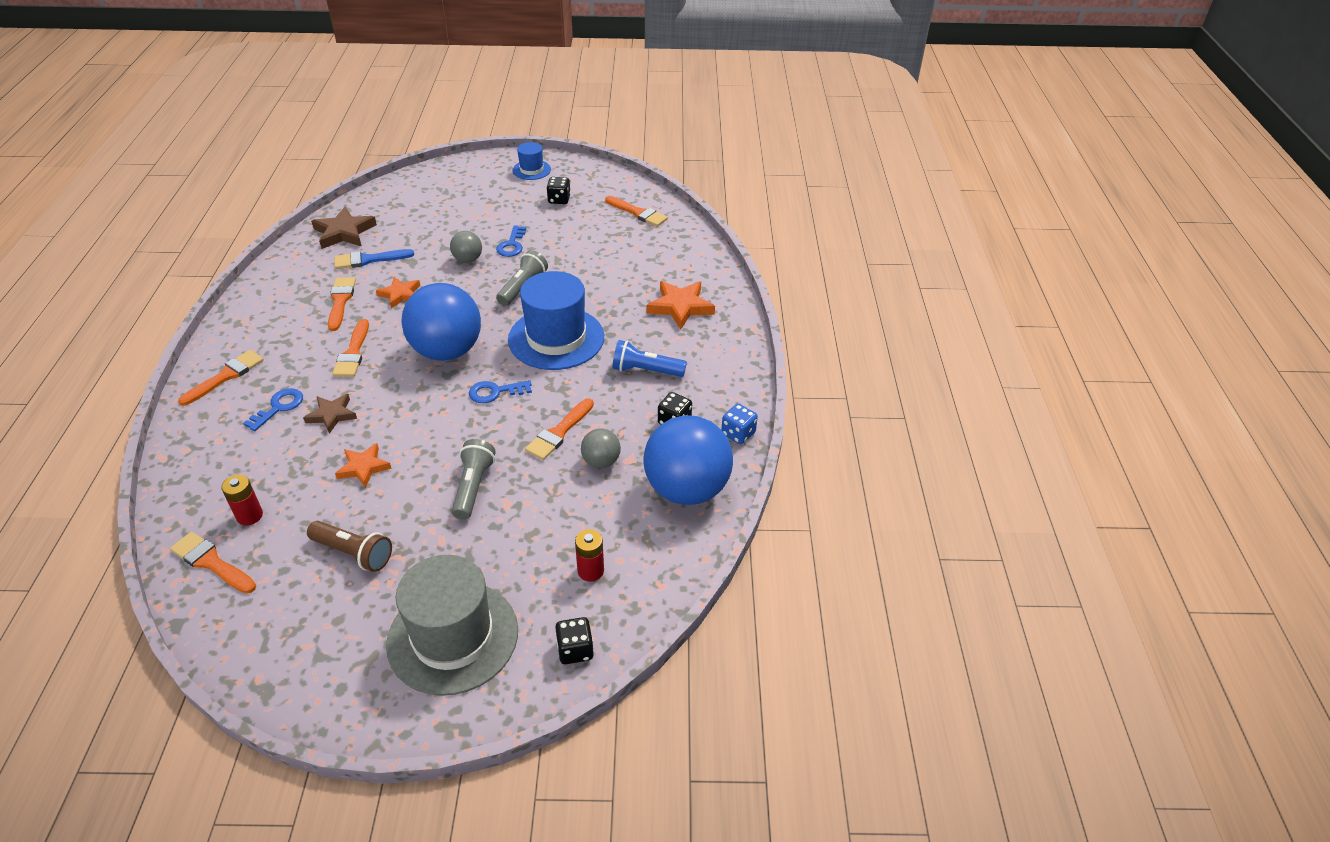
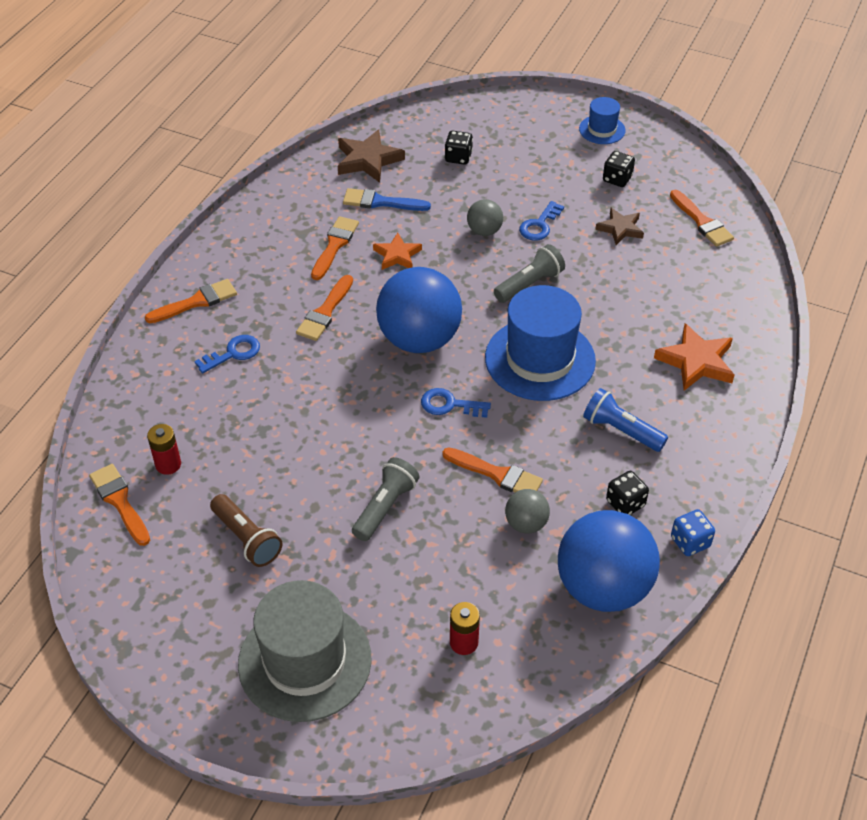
camera: 25 degrees right, 5 degrees up
(332, 415) = (279, 379): brown star -> brown star (620, 229)
(363, 467) = (288, 448): orange star -> none
(559, 432) = (496, 474): orange brush -> orange brush turned 120 degrees counterclockwise
(575, 650) = (413, 720): black dice -> black dice (458, 157)

